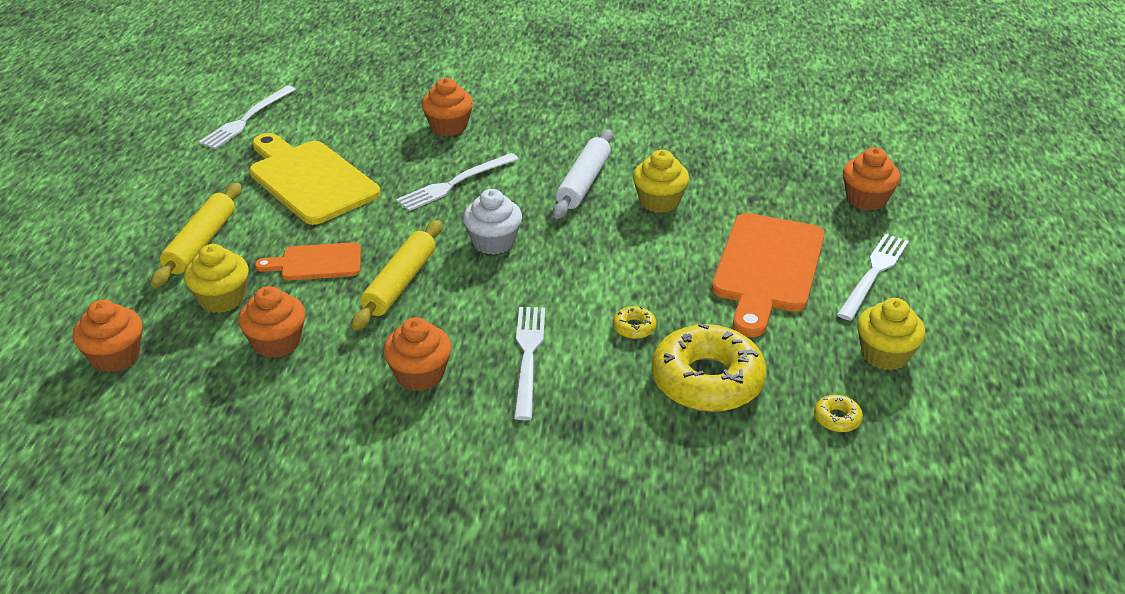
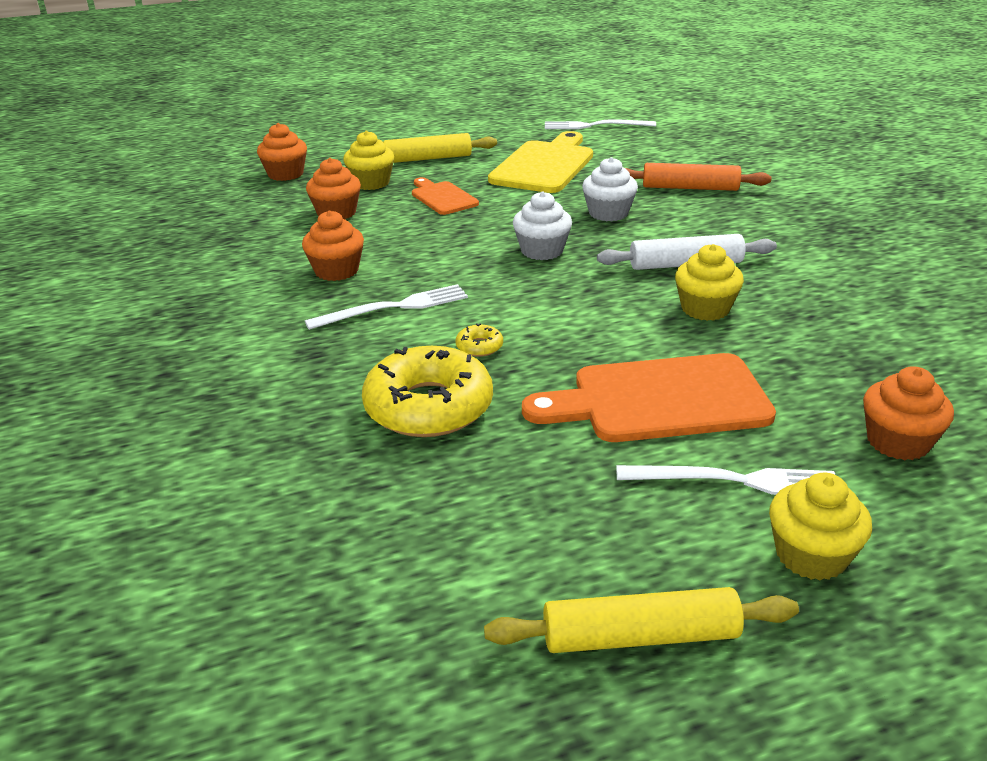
camera: 65 degrees right, 5 degrees down
(400, 283) = (446, 232): yellow rolling pin -> yellow rolling pin (640, 636)
(448, 127) = (690, 188): orange cupcake -> orange rolling pin
(455, 183) = (608, 213): white fork -> white cupcake
(837, 418) = (424, 508): yellow donut -> none
(885, 354) = (574, 522): yellow cupcake -> yellow cupcake (811, 555)

